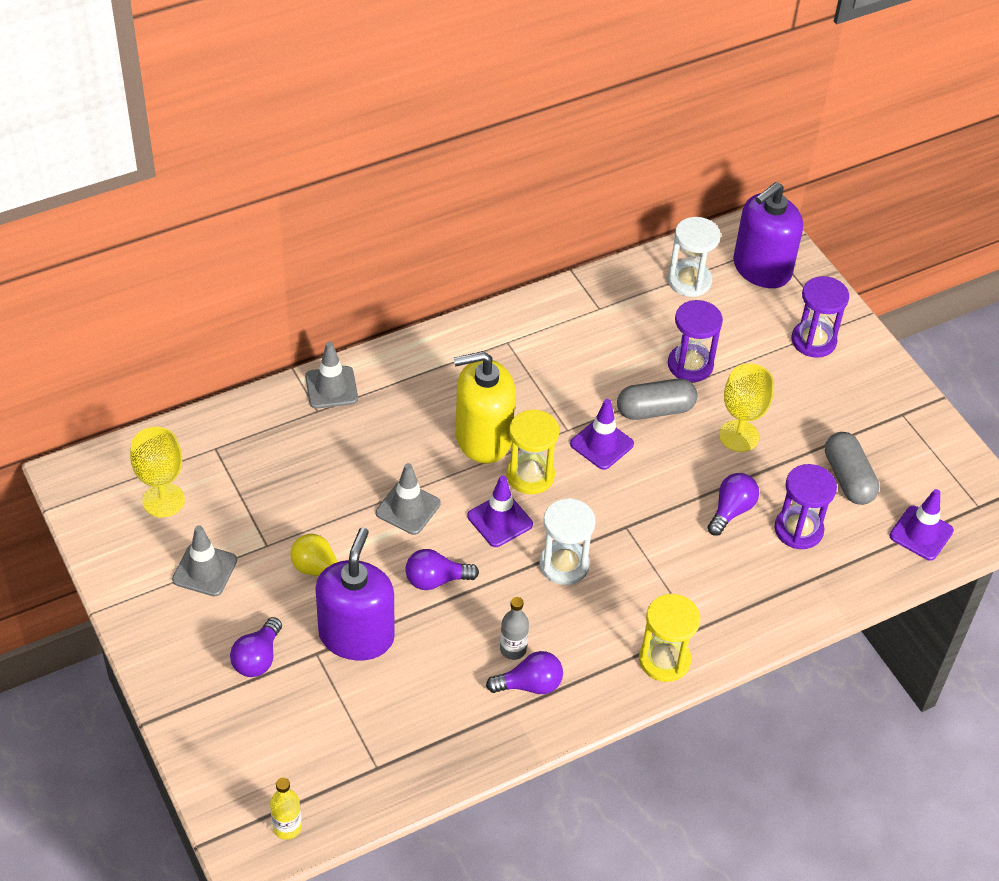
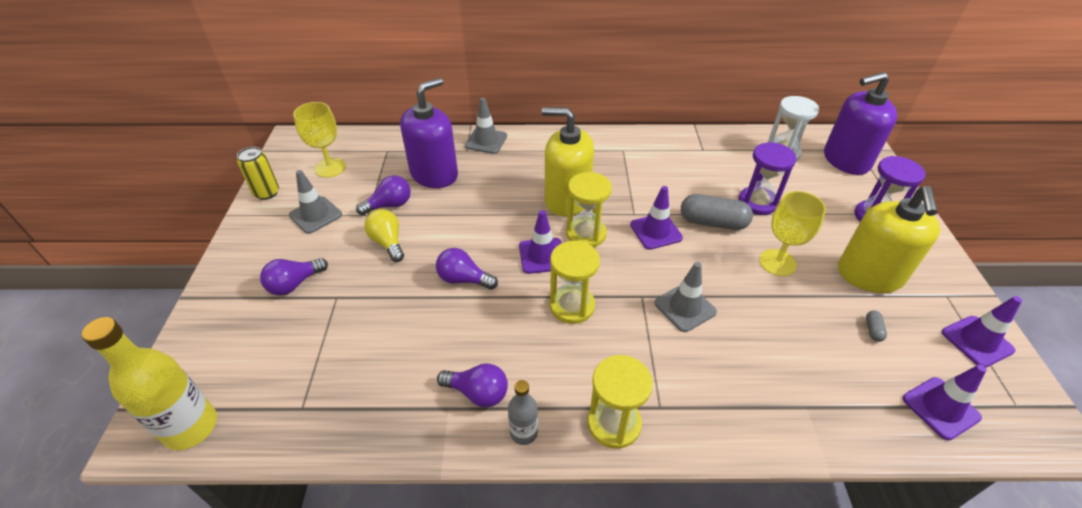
camera: 30 degrees right, 5 degrees down
(115, 565) = (267, 193): none -> yellow can
(287, 827) = (191, 427): yellow bottle -> yellow bottle, size x1.87
(356, 635) = (374, 296): purple soap dispenser -> purple soap dispenser (434, 174)
(408, 508) = (480, 225): grey traffic cone -> grey traffic cone (685, 307)
(513, 649) = (485, 356): grey bottle -> grey bottle (523, 432)
(564, 564) = (572, 306): white hourglass -> yellow hourglass
(731, 510) = (744, 317): purple light bulb -> purple light bulb (389, 205)
(798, 529) = (805, 356): purple hourglass -> none
(828, 417) = (869, 275): none -> yellow soap dispenser
(848, 478) = (873, 330): grey capsule -> grey capsule, size x0.43
(937, 455) = (977, 341): none -> purple traffic cone

